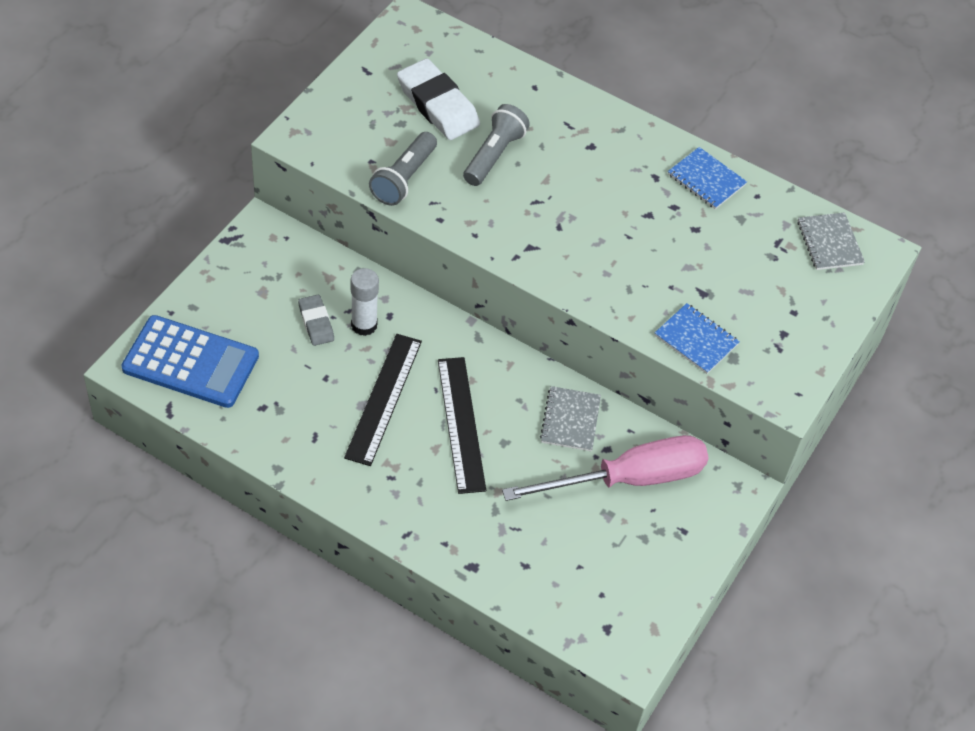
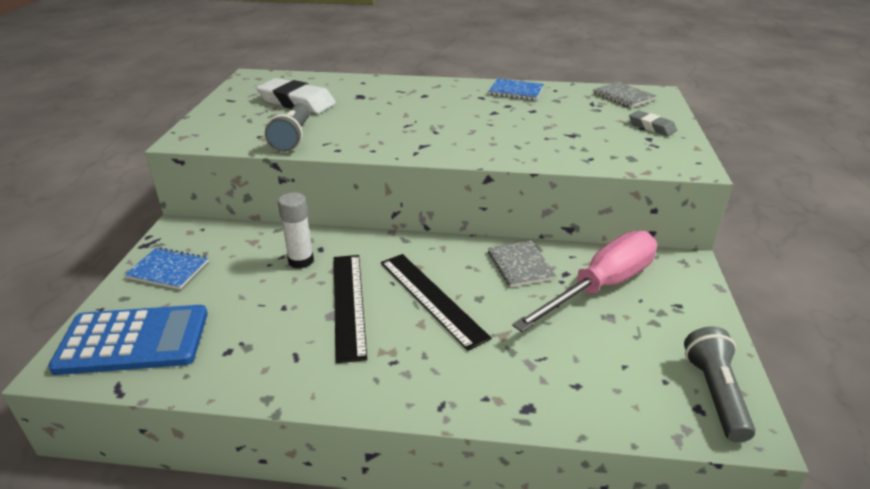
camera: 20 degrees left, 20 degrees down
(316, 323) = (255, 272): grey eraser -> grey eraser (651, 127)
(494, 155) = (357, 113): grey flashlight -> grey flashlight (714, 393)
(696, 340) = (594, 157): blue notebook -> blue notebook (168, 270)

